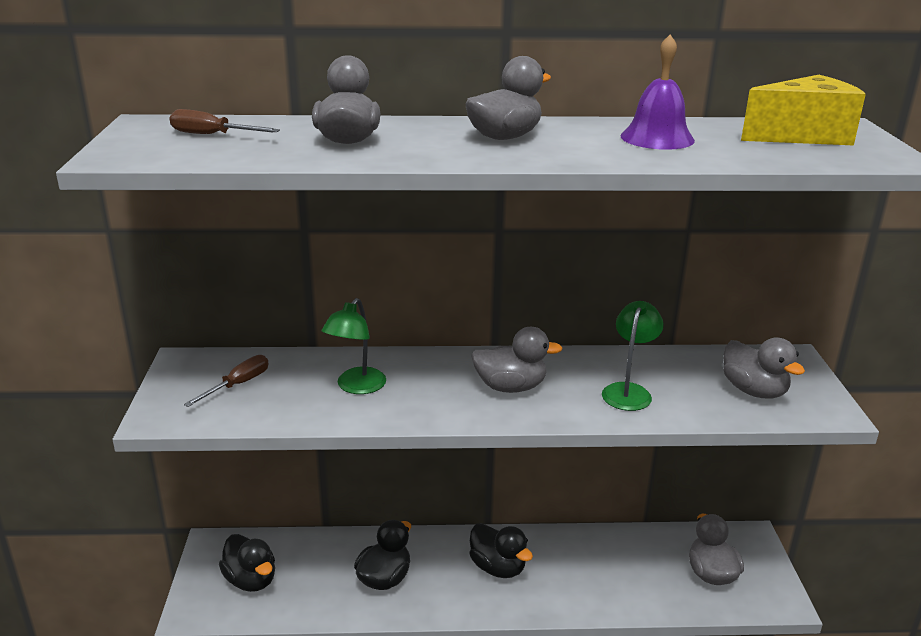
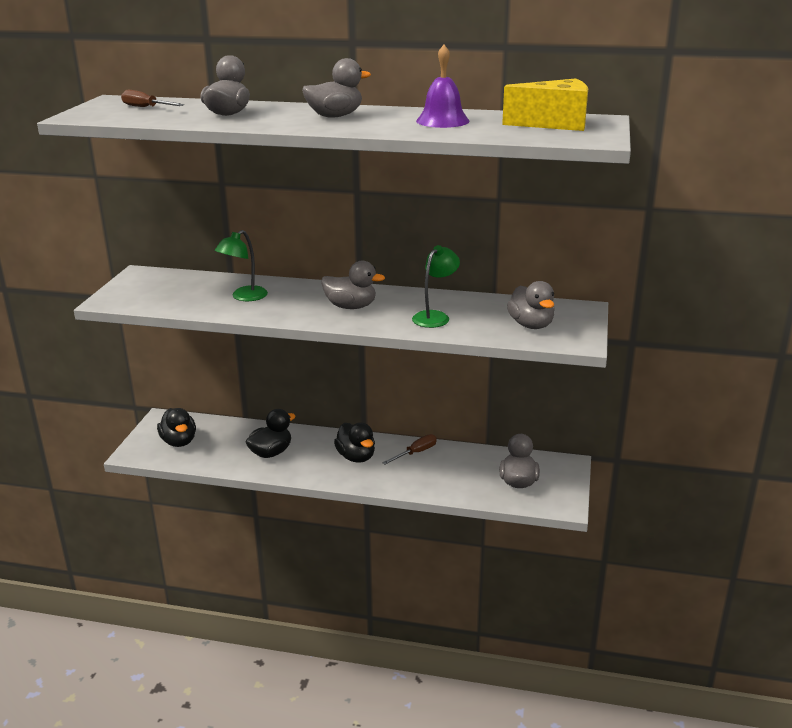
camera: 15 degrees right, 0 degrees up
(238, 385) = (167, 289): brown screwdriver -> brown screwdriver (416, 453)

